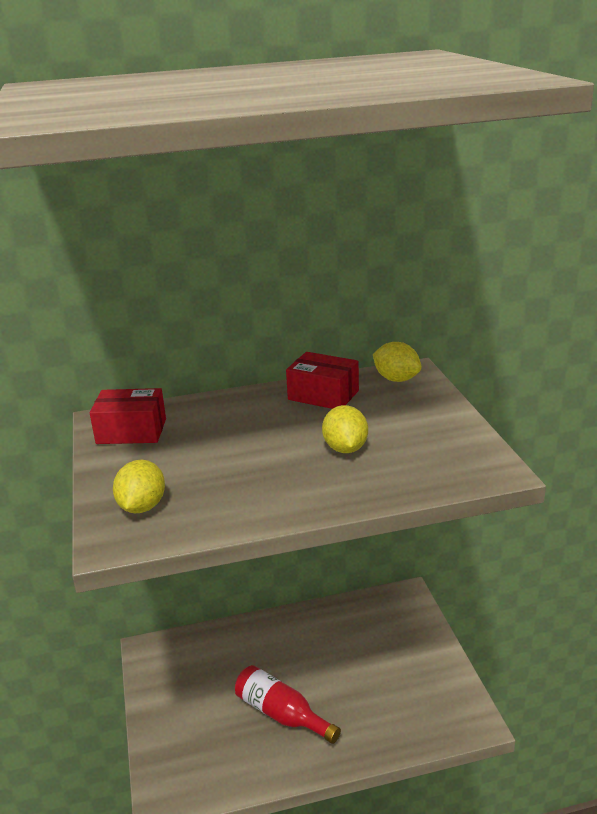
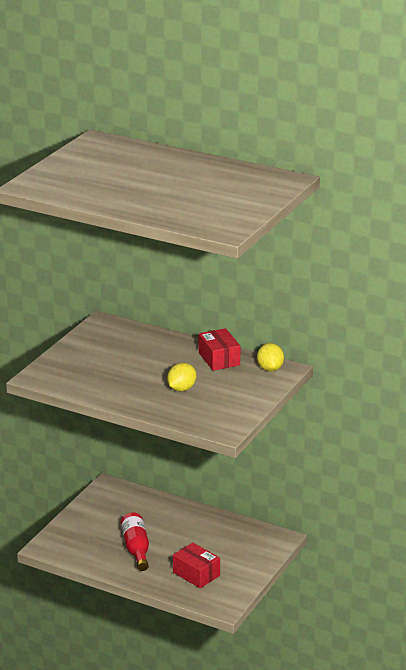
camera: 40 degrees right, 0 degrees up
(131, 431) = (105, 333): red box -> red box (196, 574)
(142, 507) = (63, 370): yellow lemon -> none

